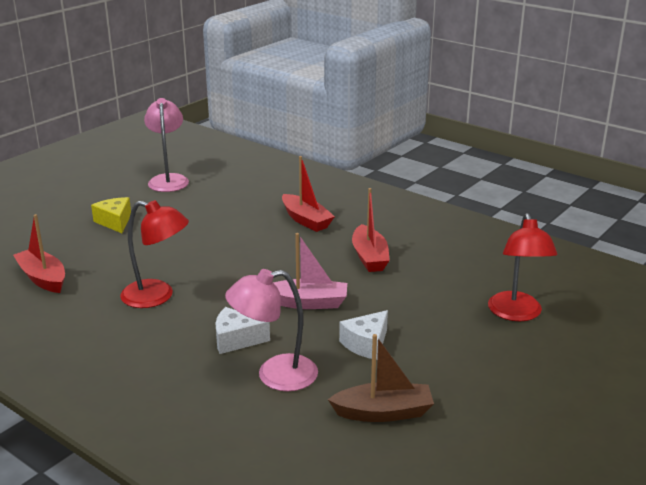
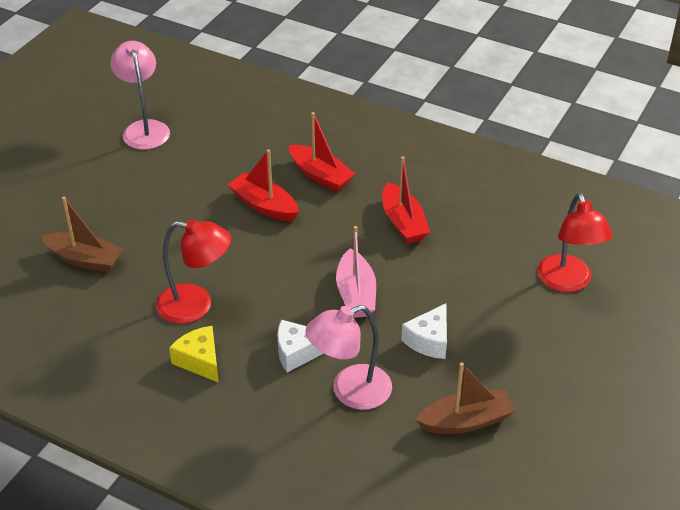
camera: 10 degrees left, 15 degrees up
(43, 278) = (61, 295): red boat -> red boat (264, 206)
(76, 256) = (85, 259): none -> brown boat
(115, 222) = (108, 202): yellow cheese -> yellow cheese (200, 360)
(308, 303) = (356, 294): pink boat -> pink boat turned 90 degrees clockwise

